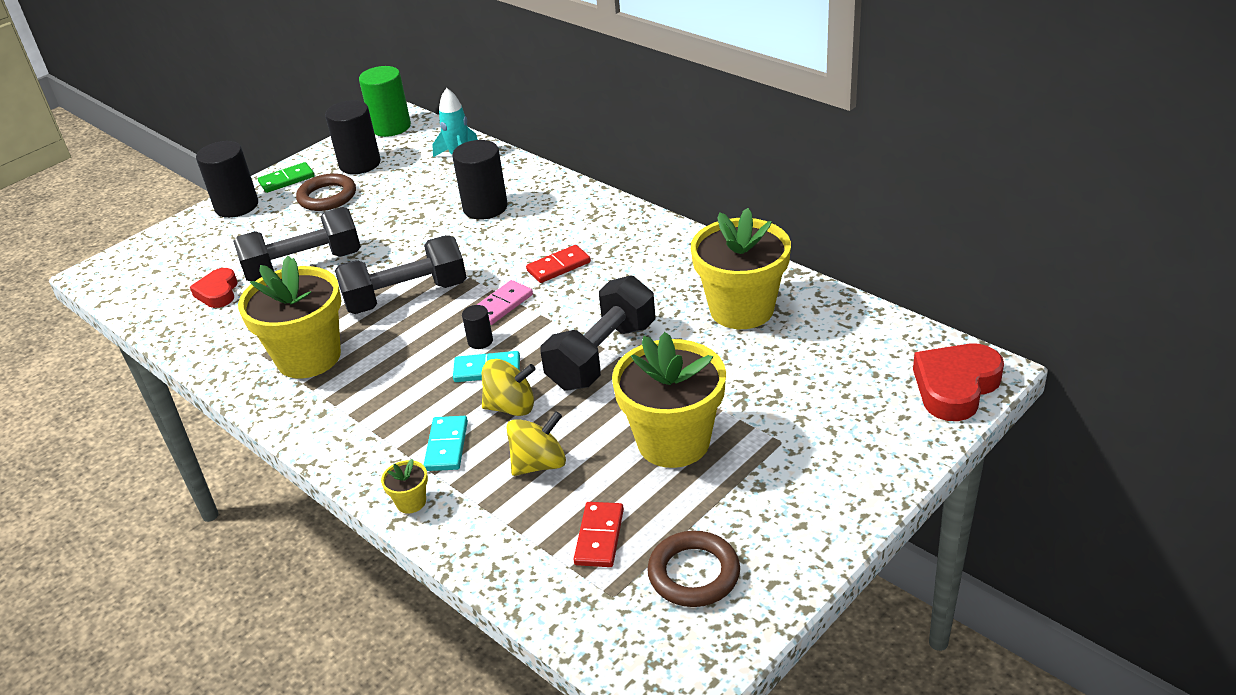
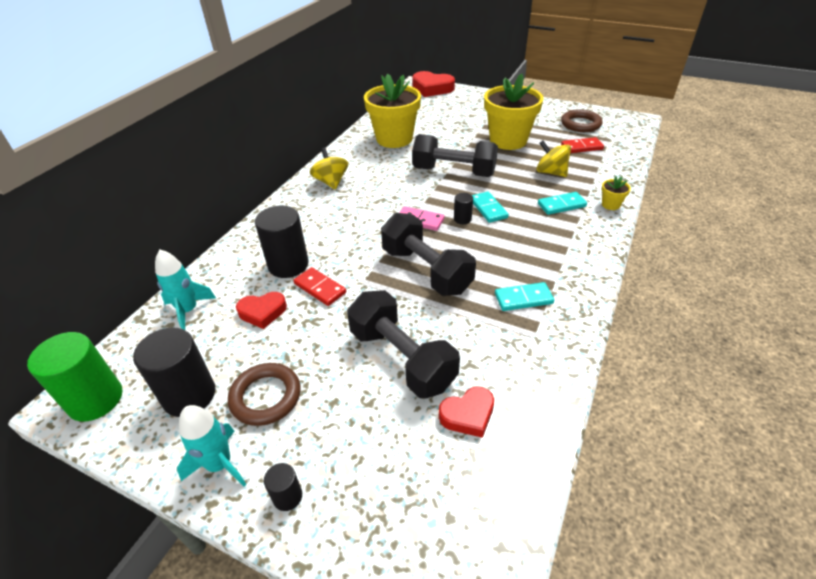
camera: 110 degrees left, 5 degrees up
(237, 206) = (287, 496): black cylinder -> black cylinder, size x0.48
(287, 180) = (220, 464): green domino -> turquoise rocket
(309, 357) = (523, 298): yellow flower pot -> turquoise domino
(425, 194) = (262, 312): none -> red heart
(511, 407) = (515, 191): yellow spinning top -> yellow spinning top (331, 182)
(558, 266) = (367, 207): red domino -> red domino (320, 288)

